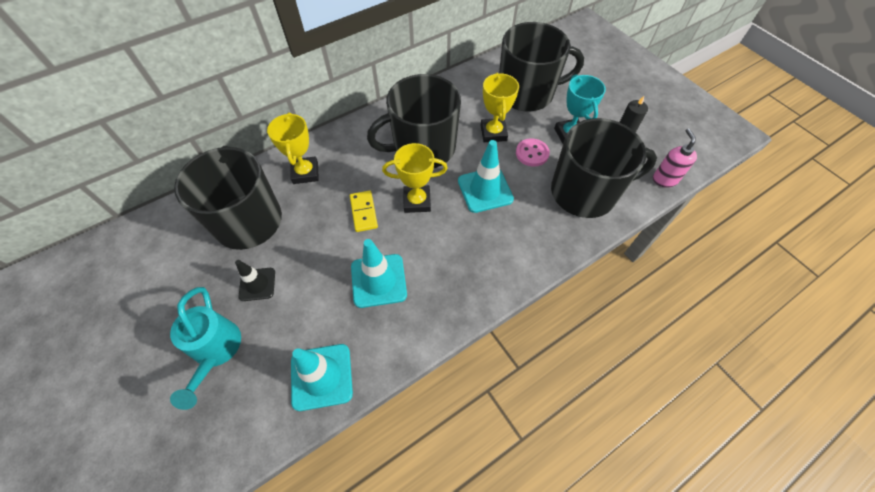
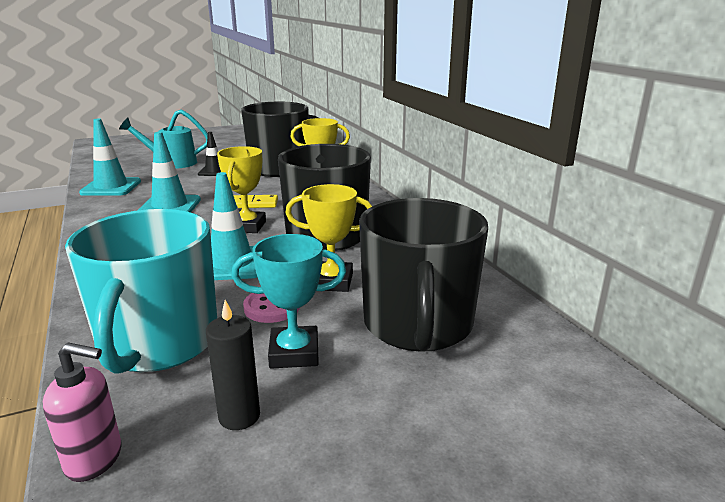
camera: 100 degrees right, 35 degrees down
(585, 192) = (158, 342): black mug -> turquoise mug

